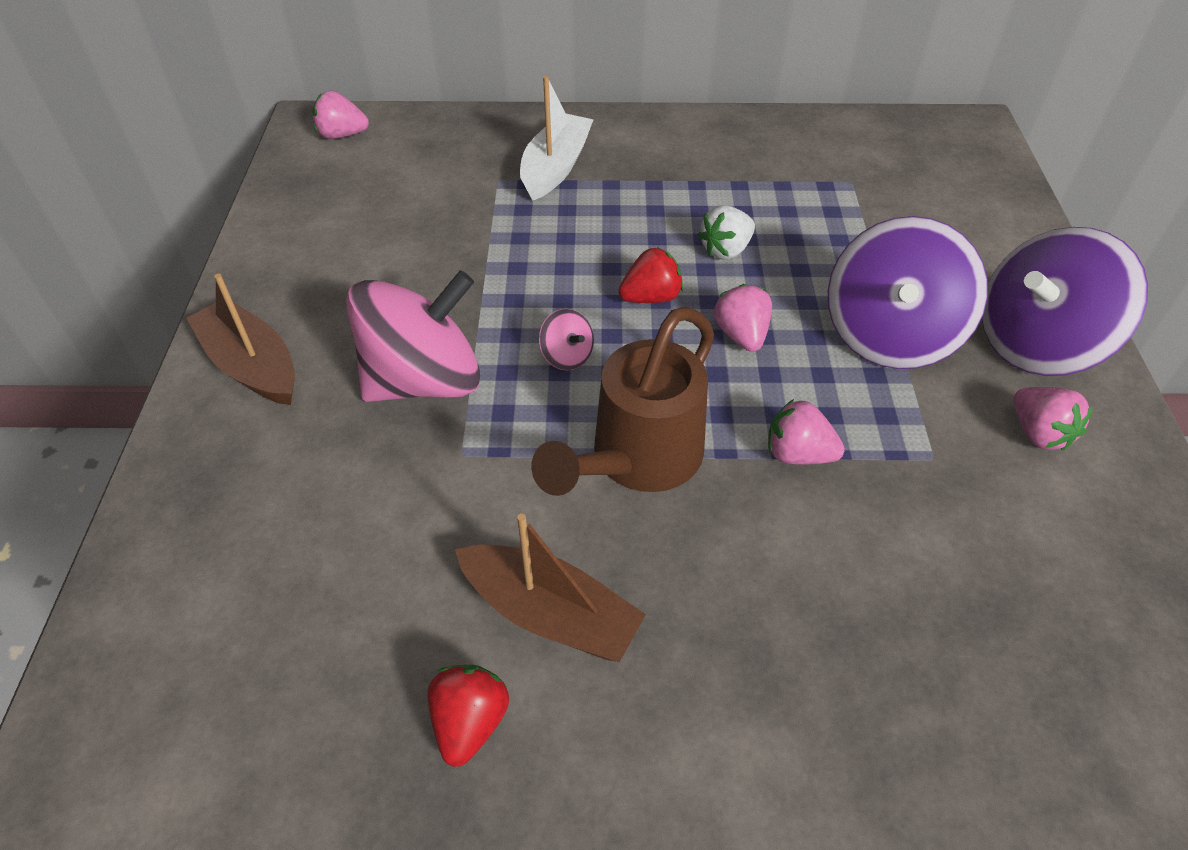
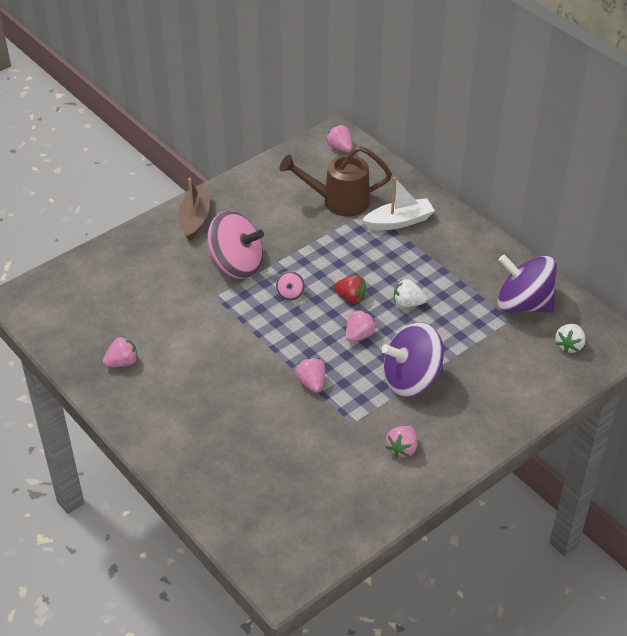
camera: 50 degrees right, 5 degrees down
(470, 722) = (122, 362): red strawberry -> pink strawberry
(550, 613) = (175, 357): brown boat -> none
(637, 460) = (261, 342): brown watering can -> brown watering can (338, 201)
(946, 165) = (569, 346): none -> white strawberry
(1036, 343) = (461, 428): purple spinning top -> purple spinning top (523, 304)

